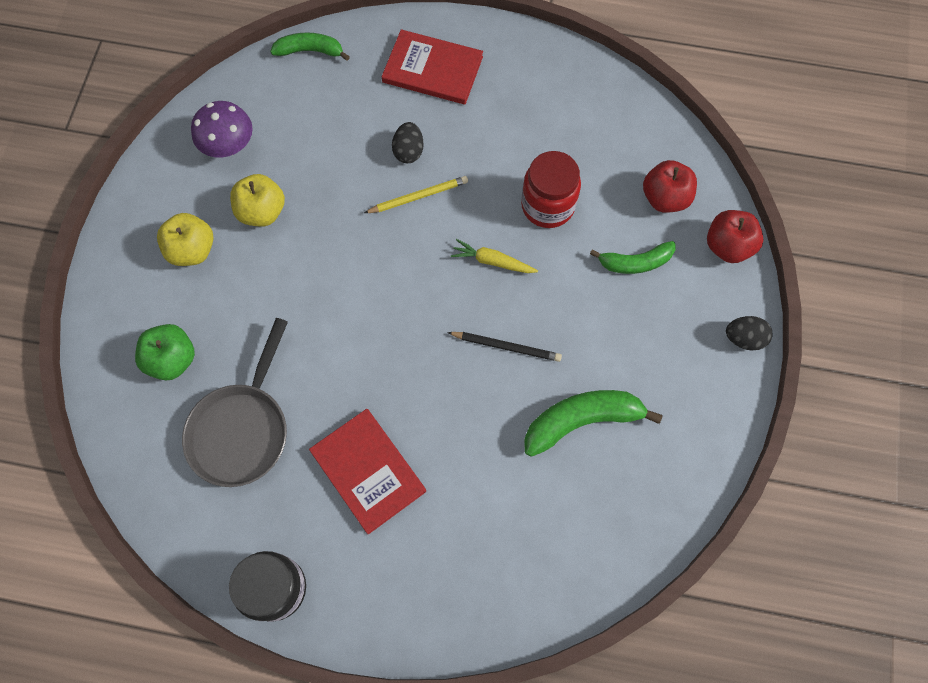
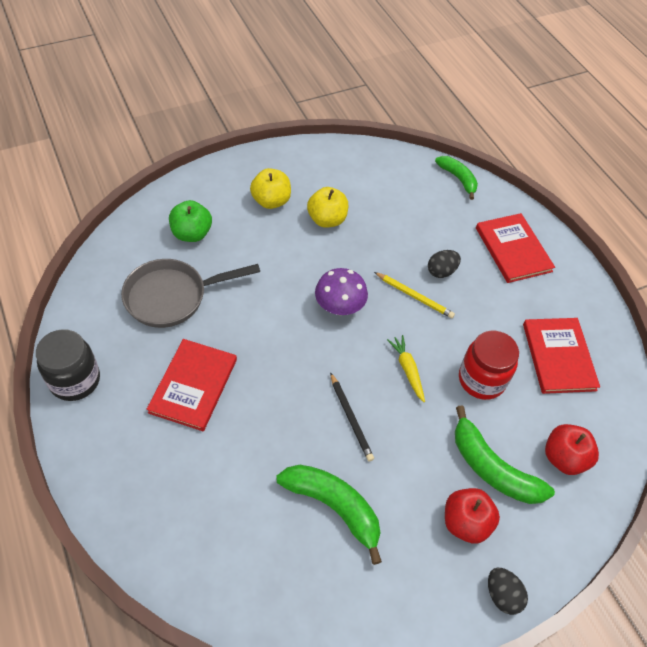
camera: 50 degrees right, 15 degrees down
(229, 146) = (355, 178): purple mushroom -> purple mushroom (339, 307)
(571, 124) = (559, 356): none -> red book
(635, 262) = (492, 468): green banana -> green banana, size x1.53
(727, 246) = (569, 532): red apple -> red apple (465, 522)

